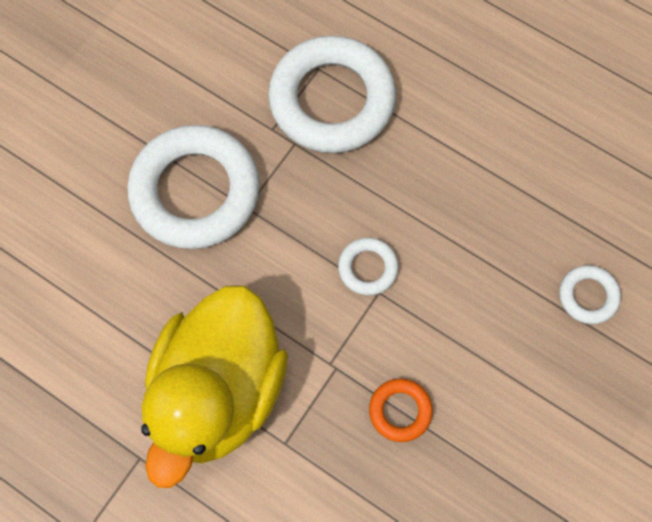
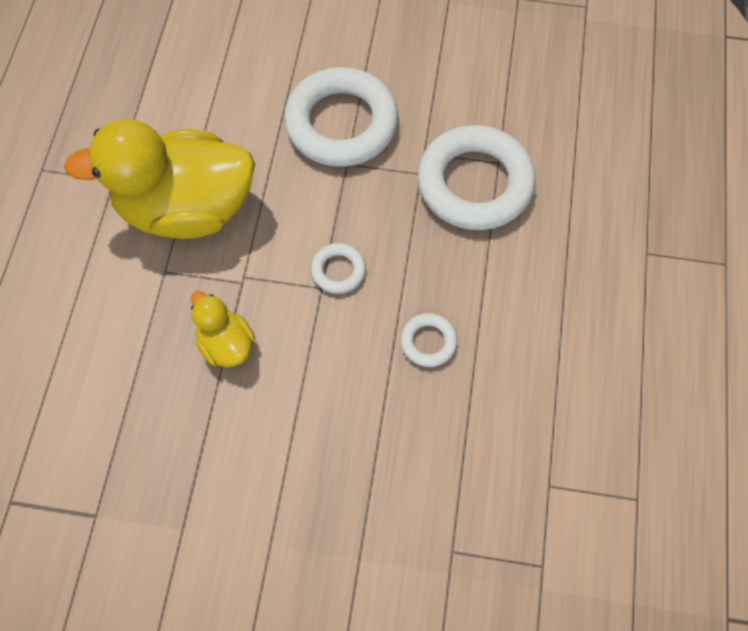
camera: 65 degrees right, 5 degrees down
(400, 411) = (226, 344): orange ring -> yellow duck
(588, 296) = (400, 458): white ring -> white ring (428, 342)

